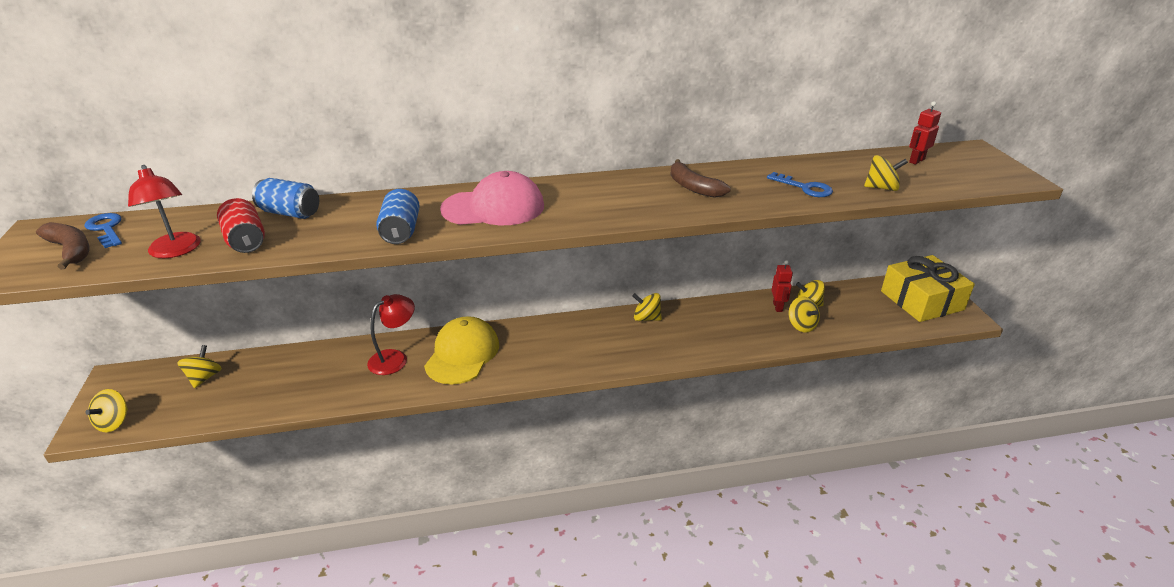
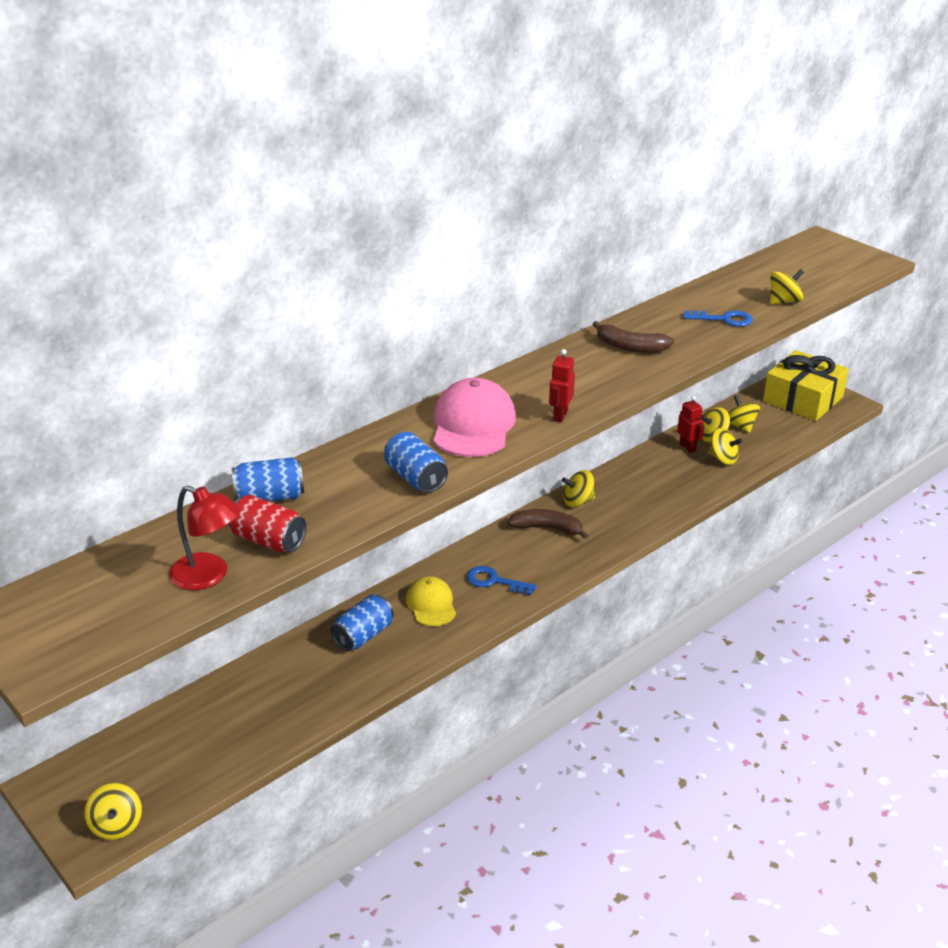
camera: 30 degrees left, 0 degrees up
(71, 250) = (83, 618): brown banana -> brown banana (547, 528)
(106, 229) = (82, 583): blue key -> blue key (494, 581)
(204, 377) = (165, 740): yellow spinning top -> yellow spinning top (740, 426)
(395, 358) = (363, 635): red lamp -> blue can
(462, 354) = (431, 604): yellow cap -> yellow cap, size x0.61
(493, 207) = (473, 425): pink cap -> pink cap turned 45 degrees counterclockwise
(916, 160) = (786, 264): red robot -> red robot (560, 416)

